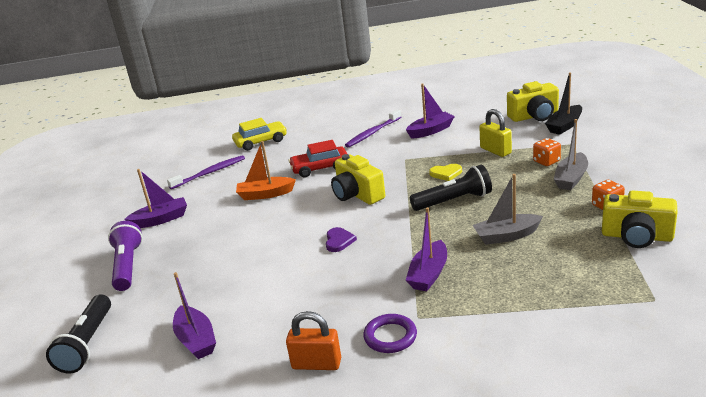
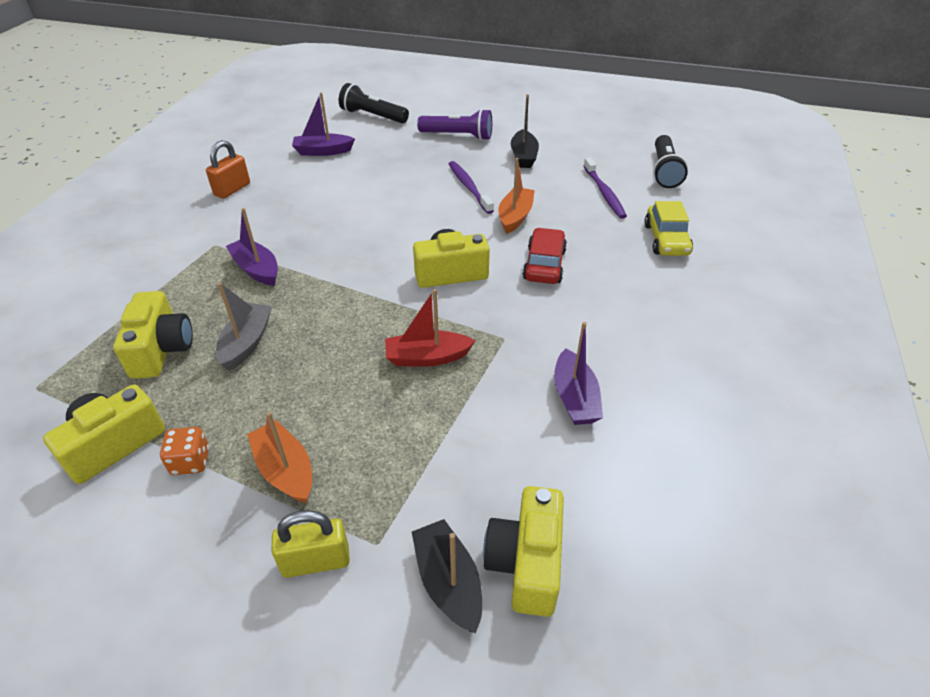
camera: 110 degrees right, 15 degrees up
(161, 219) = (523, 156): purple boat -> black boat
(339, 241) = (372, 237): purple heart -> none
(372, 133) = (617, 337): purple toothbrush -> purple toothbrush (469, 187)
(390, 336) = (213, 225): purple ring -> none
(446, 173) = (427, 357): yellow heart -> red boat
(454, 201) = (356, 336): black flashlight -> black flashlight (664, 171)
(495, 150) = (443, 436): yellow padlock -> yellow padlock (316, 561)
(546, 161) = (355, 473): orange dice -> none
(554, 266) = (161, 349): none -> yellow camera
(571, 178) = (285, 470): grey boat -> orange boat

